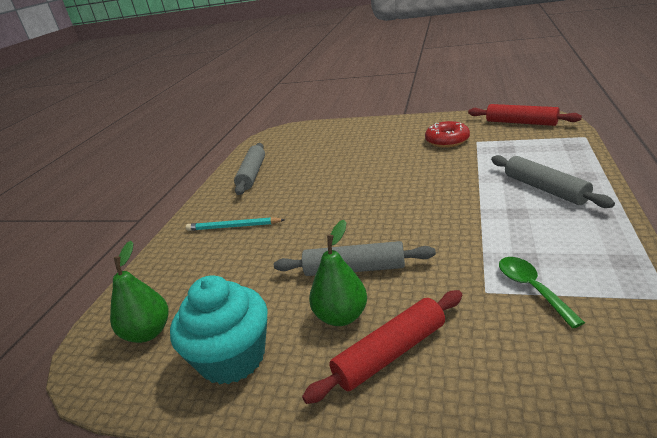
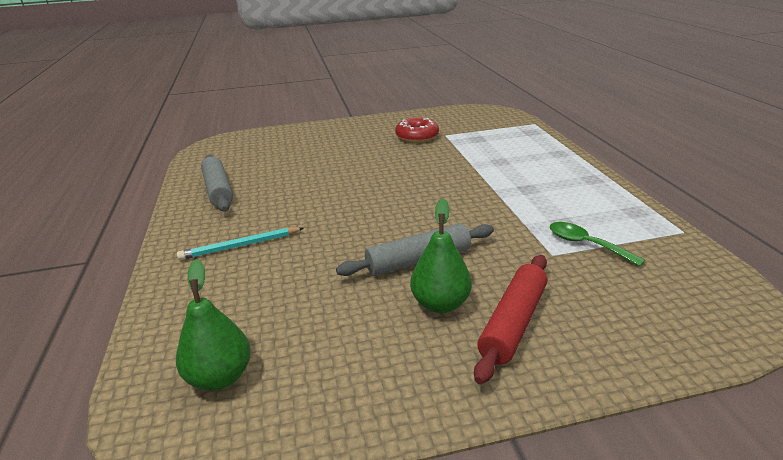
camera: 30 degrees left, 0 degrees up
(232, 357) = (354, 371): turquoise cupcake -> none
(521, 122) = (473, 116): red rolling pin -> none
(545, 189) = (535, 167): grey rolling pin -> none

